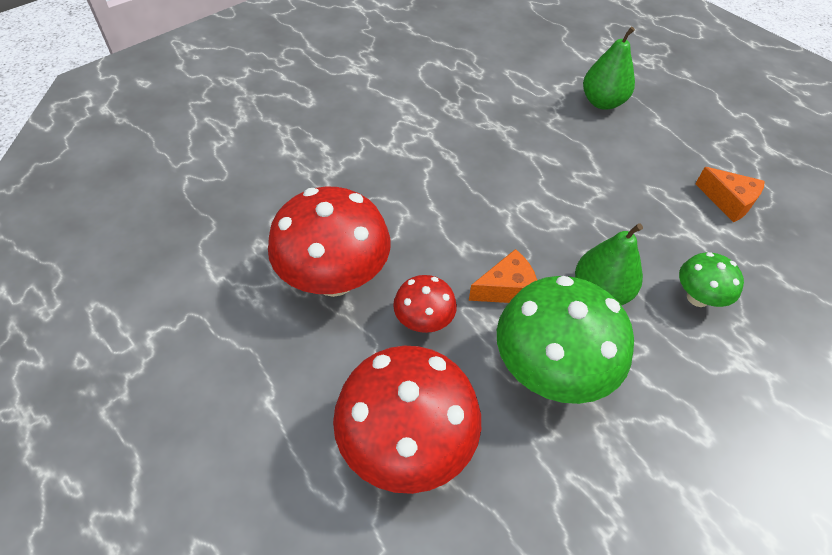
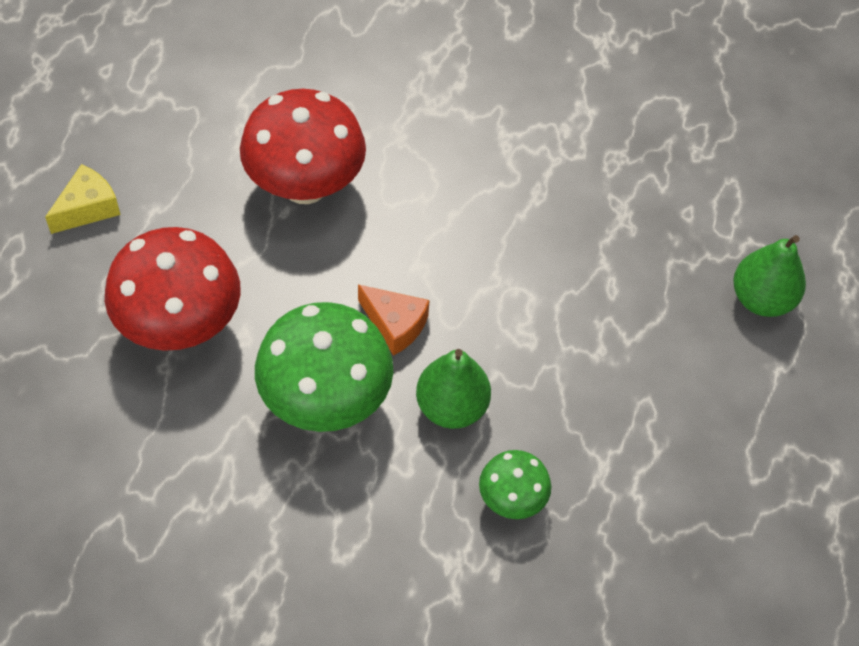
camera: 55 degrees right, 5 degrees up
(218, 458) = (87, 208): none -> yellow cheese
(423, 321) = (308, 277): red mushroom -> none
(728, 201) = (690, 489): orange cheese -> none

